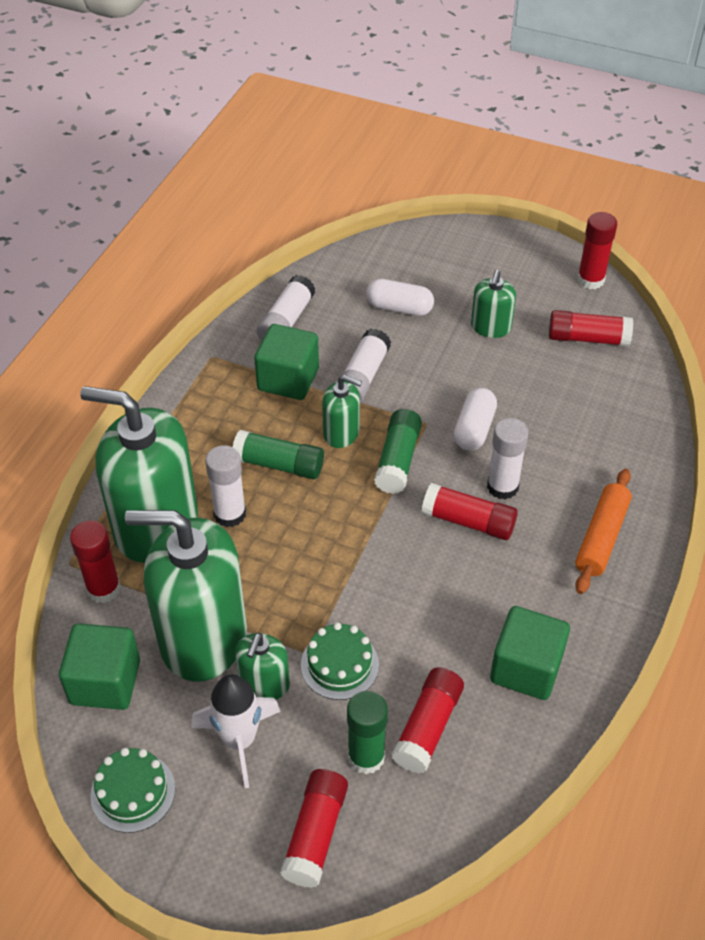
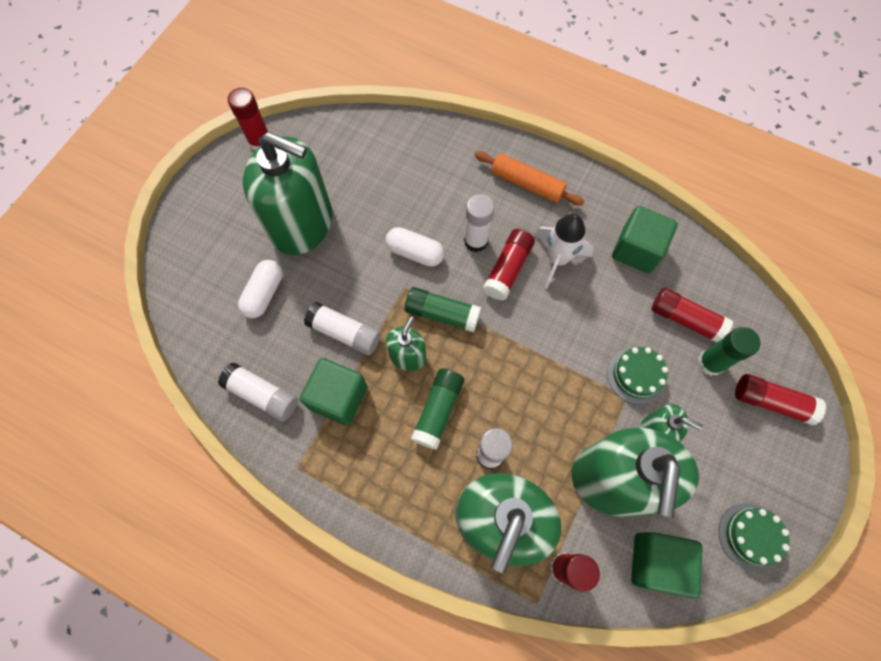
camera: 85 degrees left, 20 degrees up
(239, 740) = (703, 453): white rocket -> white rocket (557, 259)
(490, 327) = (302, 224): green soap dispenser -> green soap dispenser, size x2.15
(588, 338) = (327, 156): red glue stick -> none

